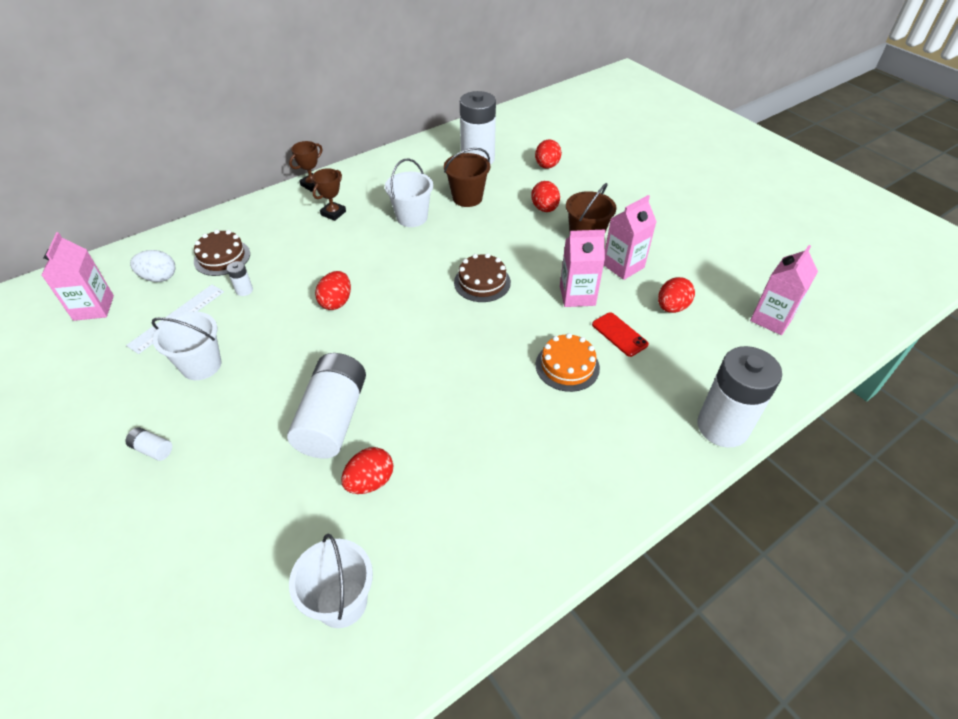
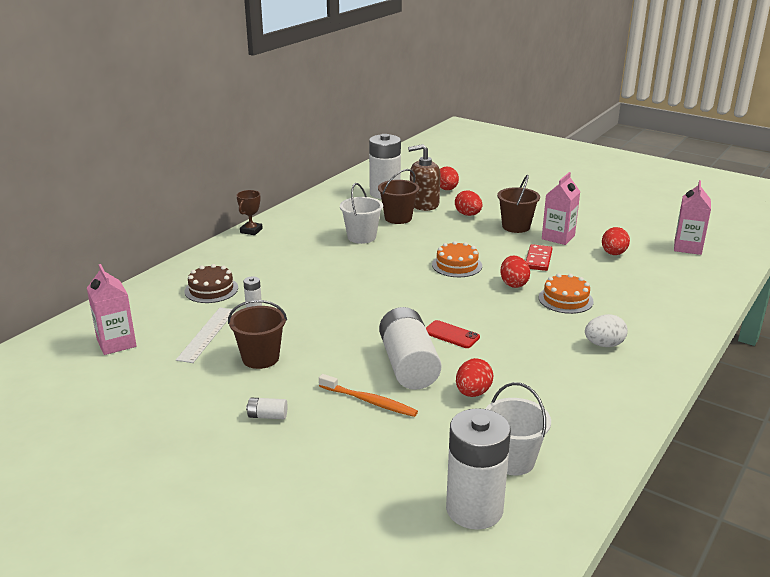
camera: 20 degrees left, 20 degrees down
(159, 277) = (162, 312): white egg -> white egg (604, 345)
(201, 365) = (260, 358): white bucket -> brown bucket
(259, 459) = (369, 401): none -> orange toothbrush
(333, 213) = (288, 245): brown trophy -> none
(336, 302) = (345, 298): red egg -> red egg (513, 284)
(482, 282) = (457, 265): brown cake -> orange cake
(508, 183) = (424, 204): none -> brown soap dispenser
(577, 295) = (538, 259): pink carton -> red domino
(619, 334) = (588, 275): red phone -> red phone (451, 335)
(722, 426) = (702, 309): white battery -> white battery (474, 509)

